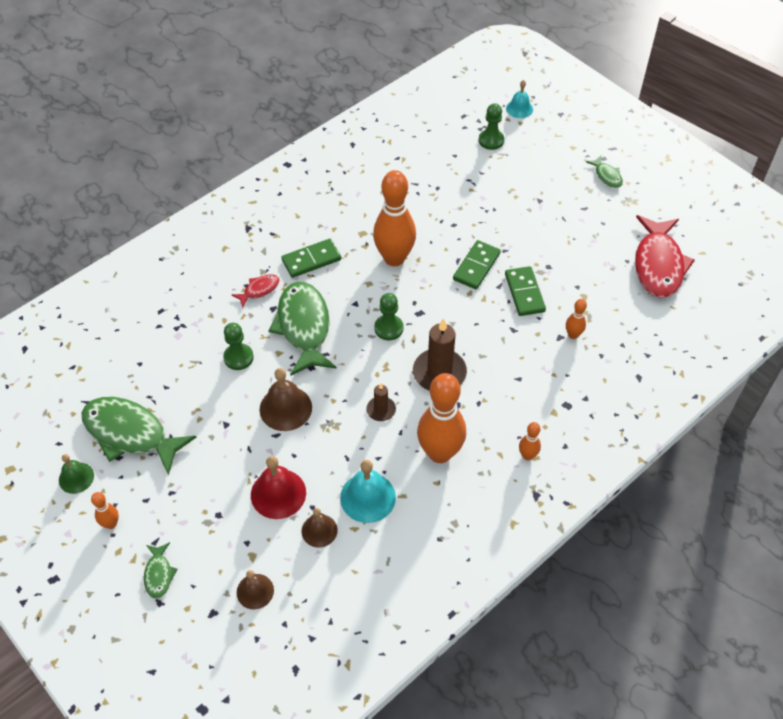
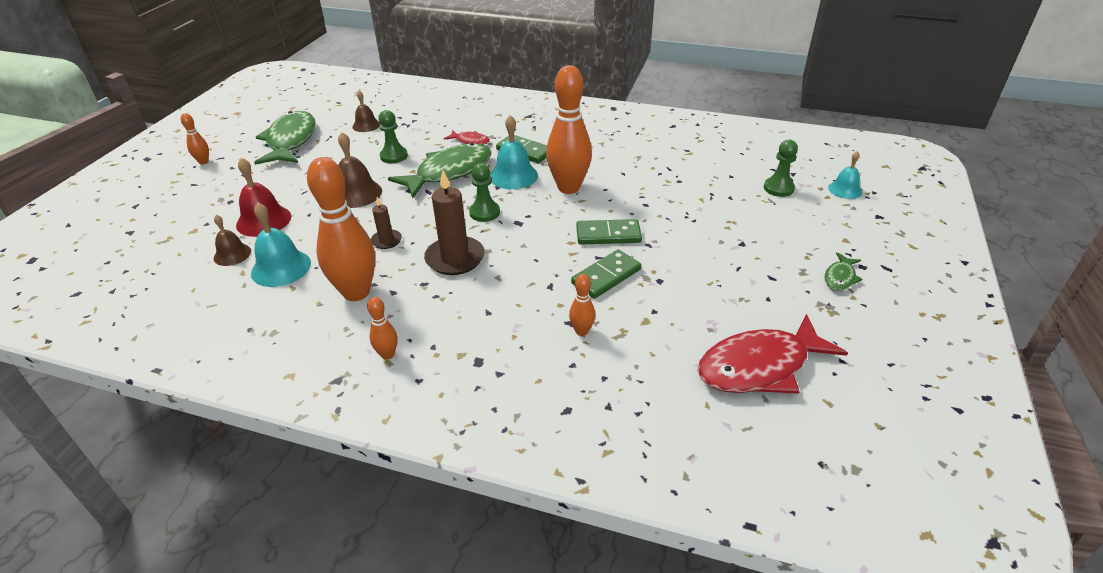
camera: 60 degrees right, 15 degrees down
(76, 478) = (240, 136): green bell -> none
(159, 574) = (162, 196): green fish -> none
(255, 591) = (156, 244): brown bell -> brown bell (366, 125)
(346, 285) = (513, 176): none -> turquoise bell

